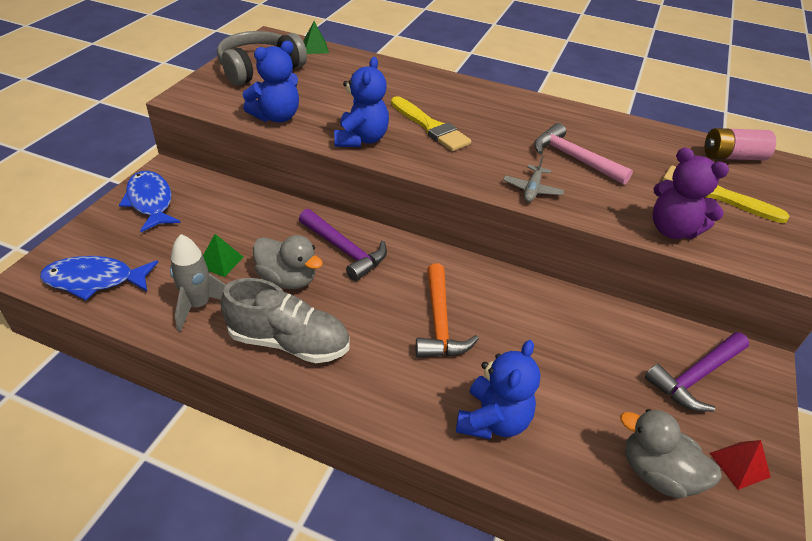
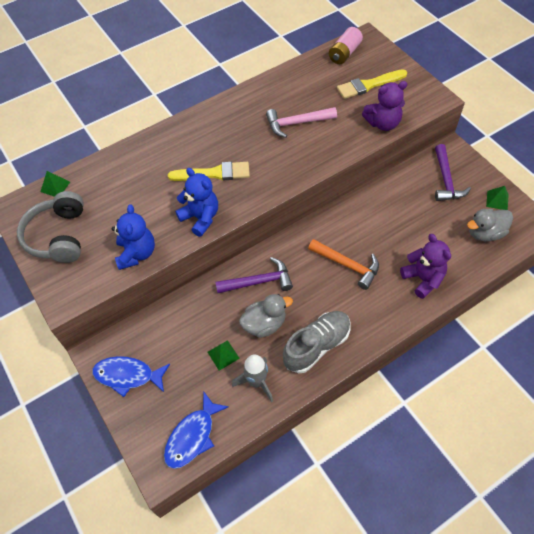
camera: 50 degrees left, 15 degrees up
(493, 420) = (423, 279): blue teddy bear -> purple teddy bear
(532, 189) = (311, 161): grey plane -> none
(739, 465) = (497, 200): red pyramid -> green pyramid

